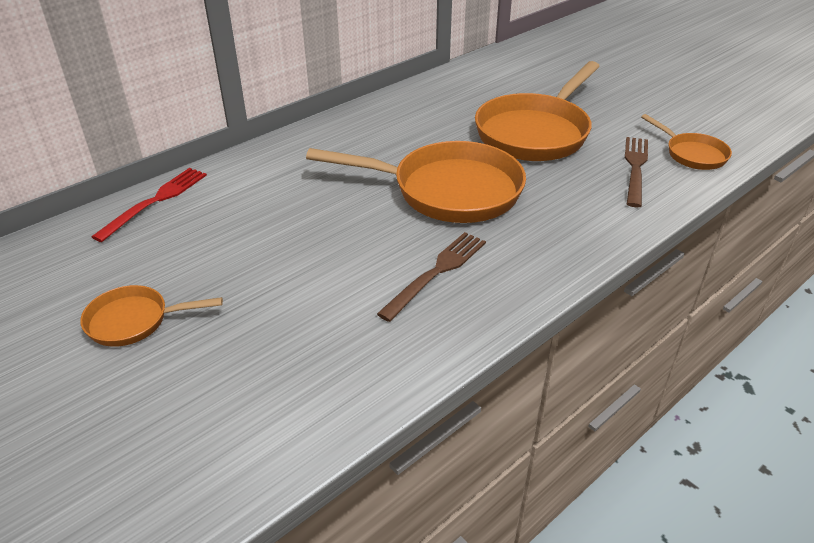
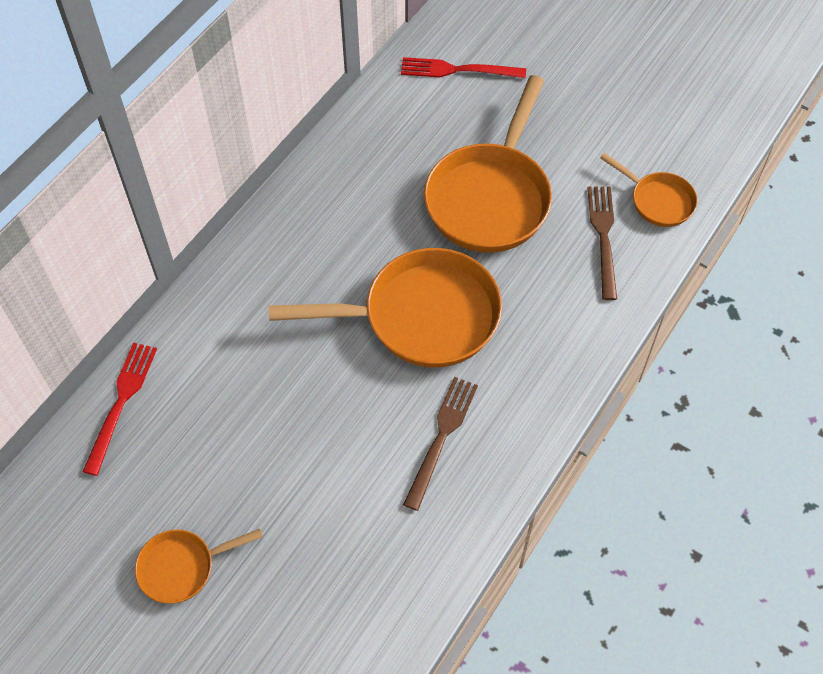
camera: 15 degrees left, 20 degrees up
(528, 67) = (456, 70): none -> red fork

